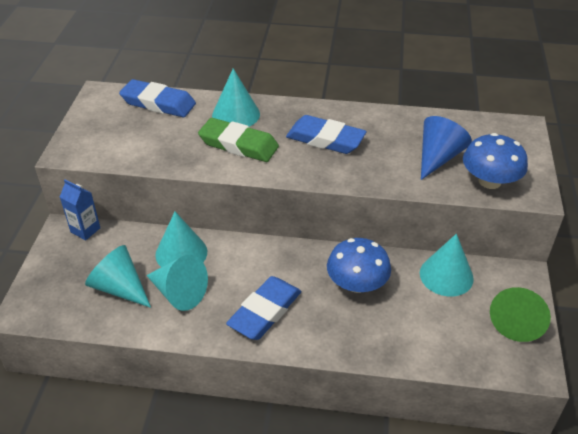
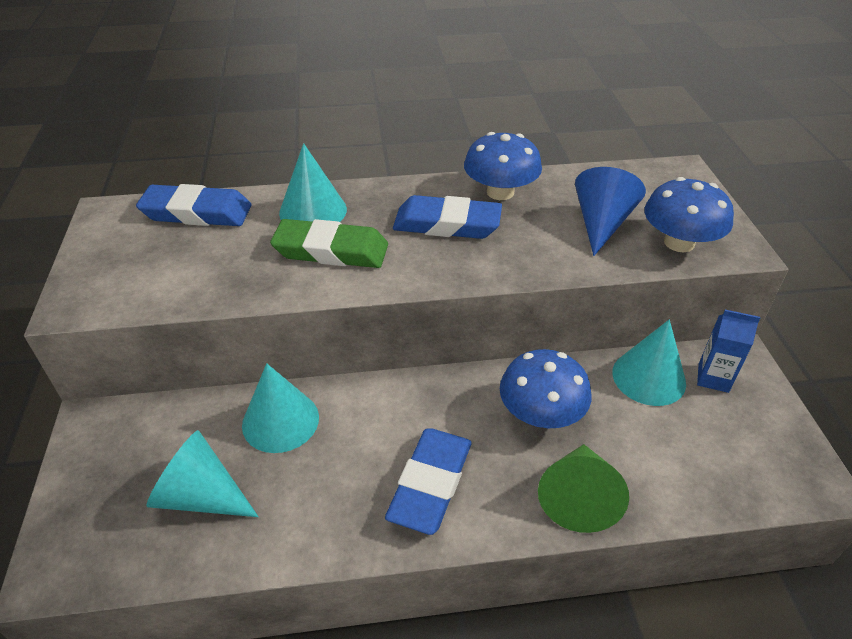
camera: 15 degrees left, 0 degrees up
(85, 230) = (124, 415): blue carton -> blue carton (713, 378)
(179, 293) = (295, 483): turquoise cone -> none
(374, 122) = (500, 192): none -> blue mushroom
(517, 320) = (763, 420): green cone -> green cone (578, 497)

